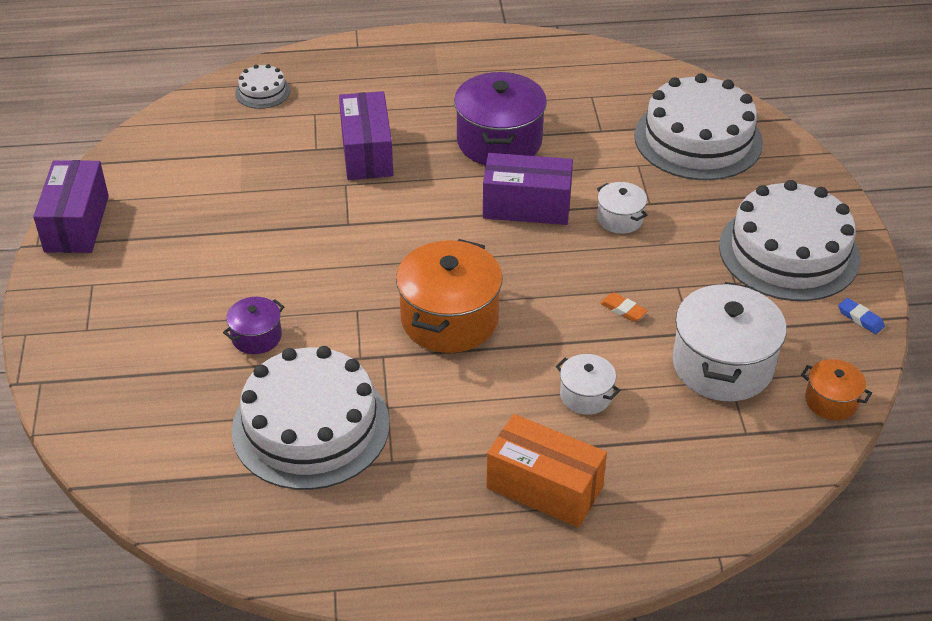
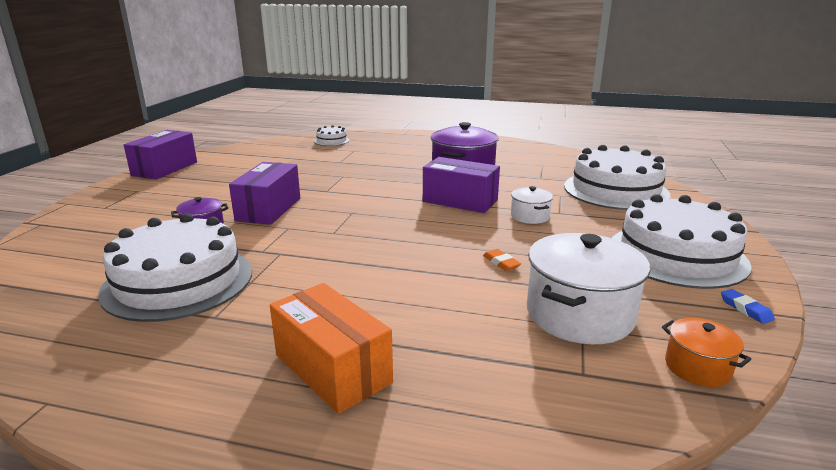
camera: 20 degrees right, 20 degrees down
(367, 153) = (369, 167): purple box -> purple box (269, 209)
(449, 319) = (351, 243): orange pot -> none
(586, 395) = (428, 309): white pot -> none

